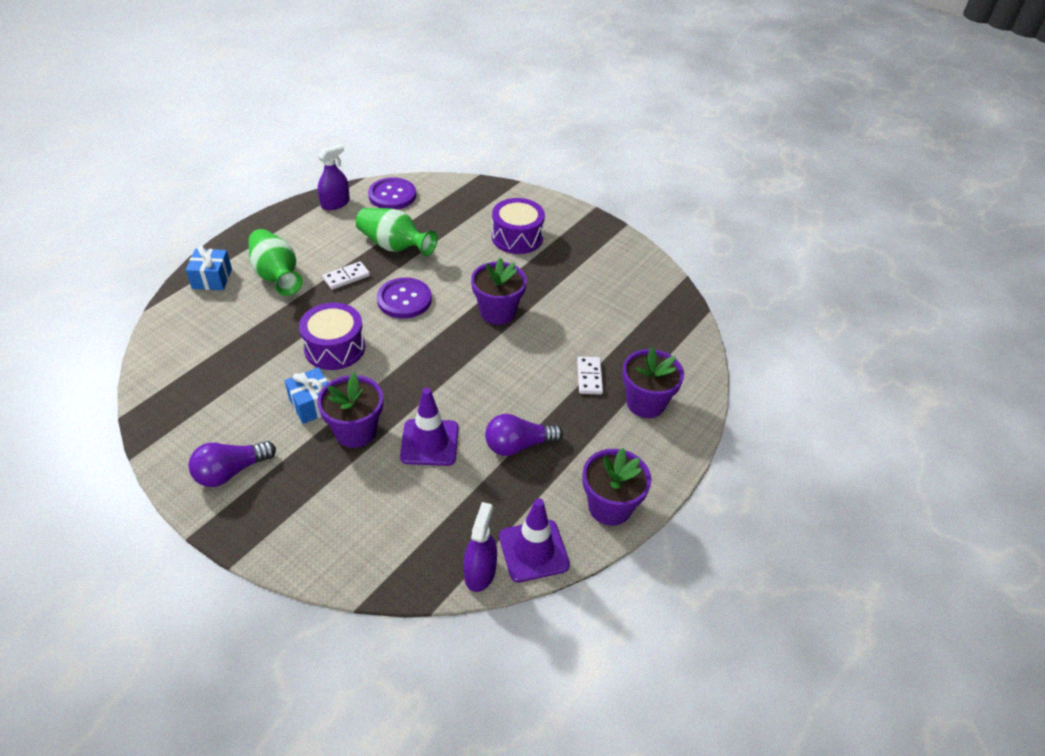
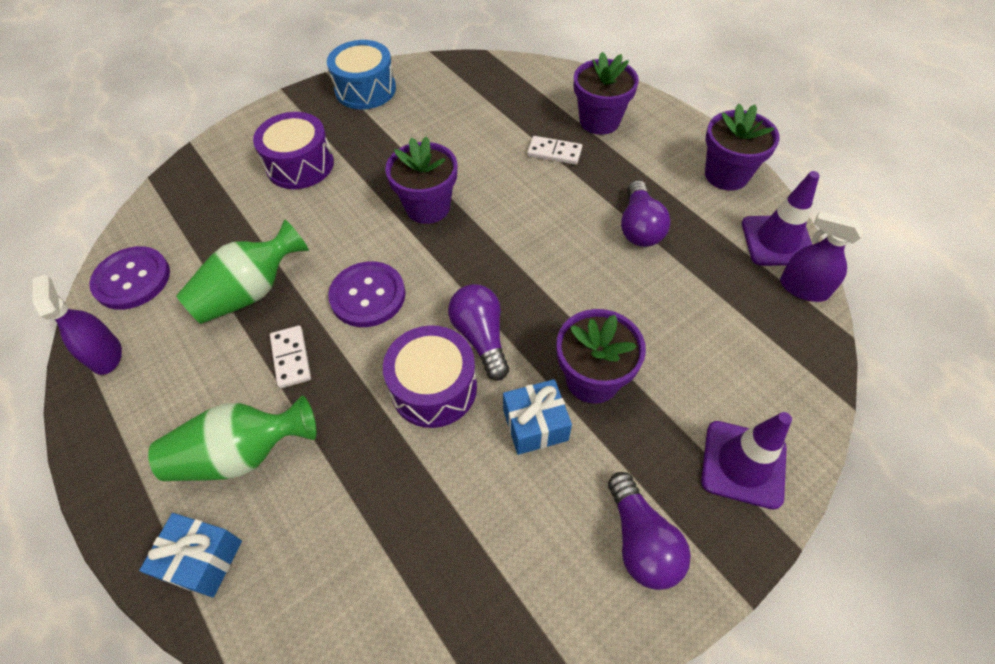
camera: 70 degrees left, 10 degrees up
(381, 364) = (481, 337): none -> purple light bulb
(429, 442) = (623, 305): purple traffic cone -> purple traffic cone (743, 464)
(616, 250) = (365, 89): none -> blue drum

